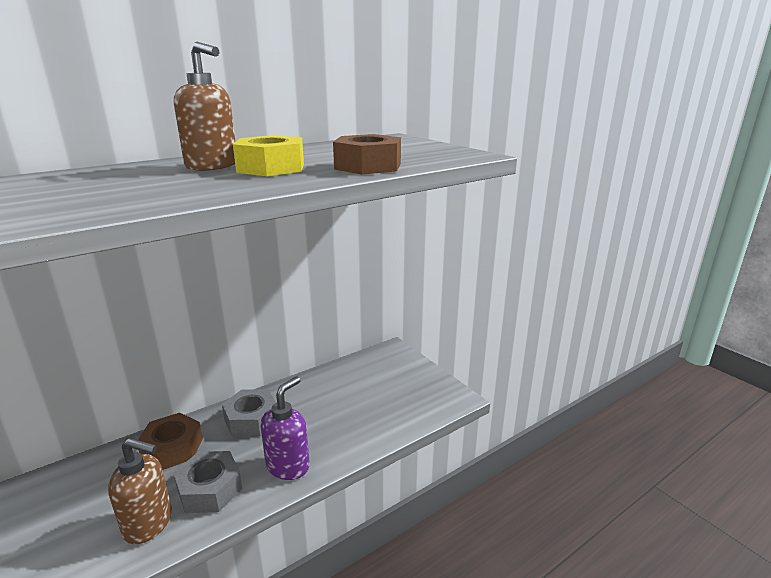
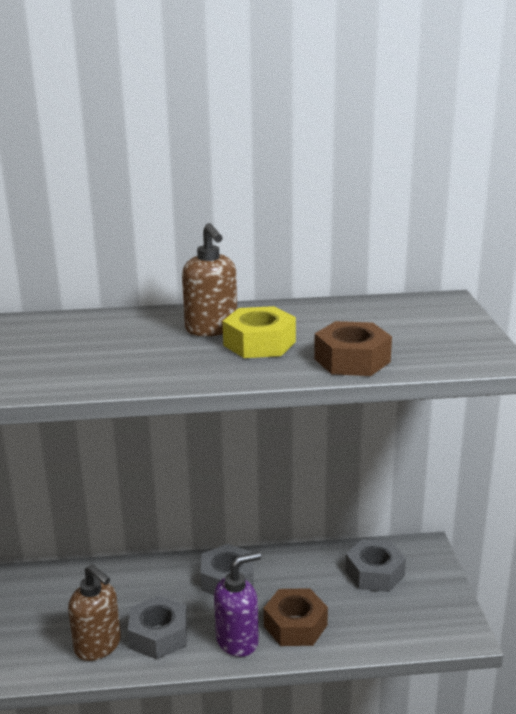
camera: 30 degrees right, 0 degrees up
(172, 448) = (145, 583): brown nut -> brown nut (295, 625)
(368, 377) = (374, 573): none -> grey nut

